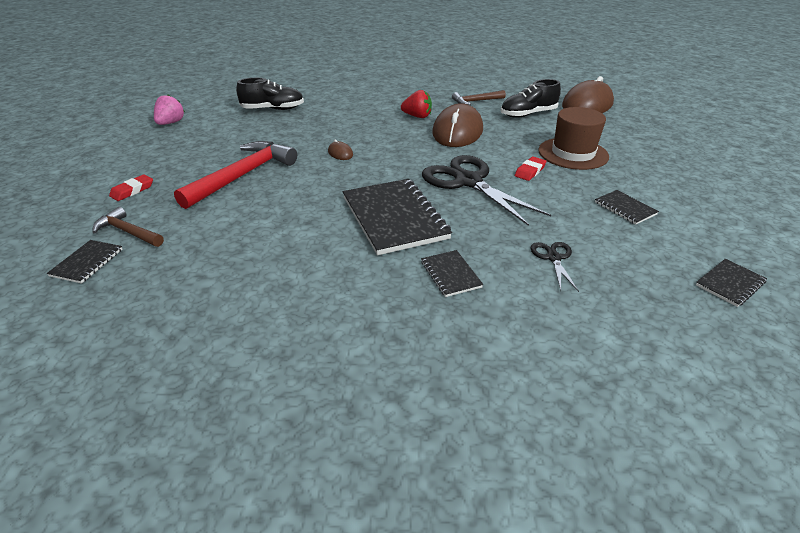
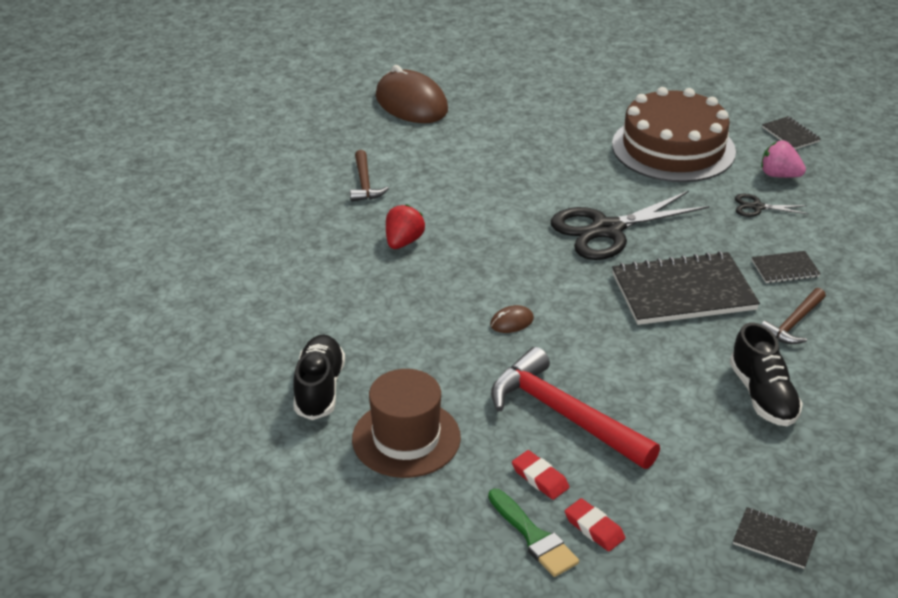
camera: 80 degrees left, 0 degrees up
(128, 232) = (706, 513): brown hammer -> brown hammer (793, 323)
(133, 172) = (533, 537): none -> green brush
(171, 123) = (340, 518): pink strawberry -> pink strawberry (779, 175)
(457, 132) = (467, 216): brown mouse -> none
(528, 114) = (427, 152): black shoe -> black shoe (762, 396)
(530, 171) = (588, 184): red eraser -> red eraser (540, 478)
(573, 153) = (549, 147): brown hat -> brown hat (406, 438)
(625, 208) = (673, 148): black notebook -> brown cake

